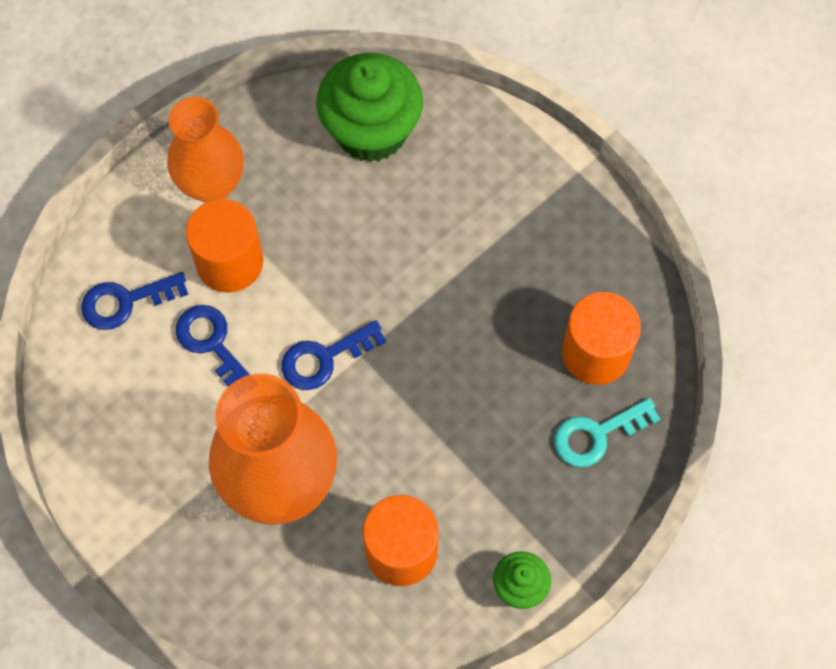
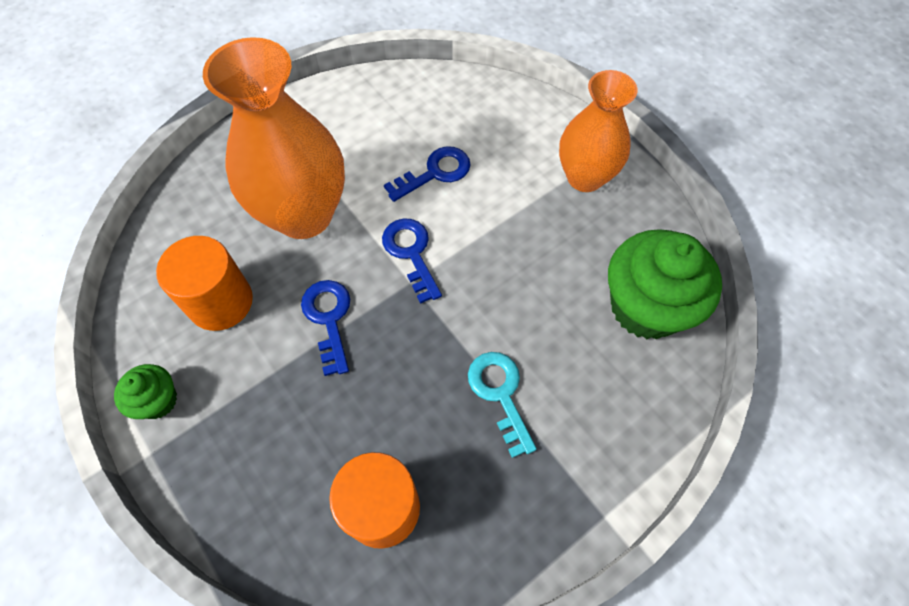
camera: 95 degrees right, 5 degrees down
(125, 302) = (478, 117): blue key -> blue key (329, 318)
(229, 262) = (509, 187): orange cylinder -> none
(596, 435) = (291, 496): turquoise key -> turquoise key (500, 393)

